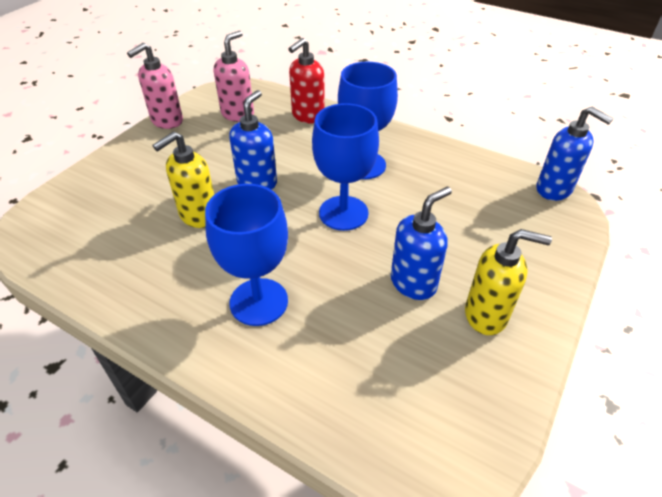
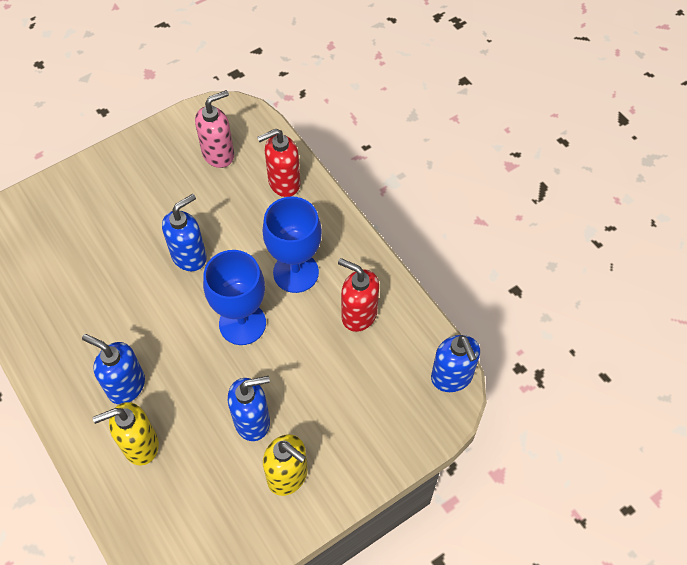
camera: 25 degrees right, 15 degrees up
(166, 121) = (148, 139): pink soap dispenser -> none
(198, 216) = (122, 275): yellow soap dispenser -> yellow soap dispenser (140, 445)
(259, 302) = (126, 385): blue goblet -> blue soap dispenser
(440, 175) = (358, 314): none -> red soap dispenser

